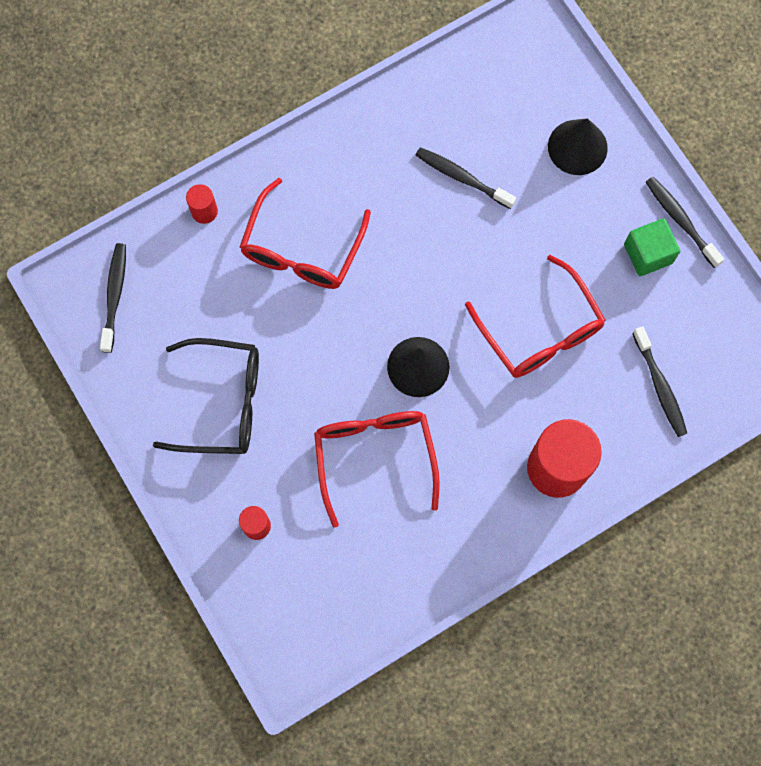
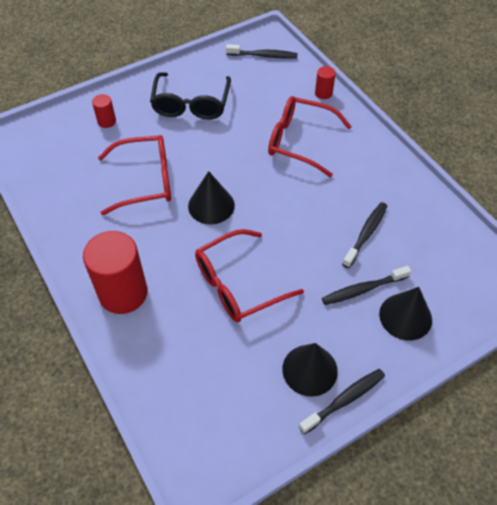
camera: 90 degrees right, 20 degrees down
(648, 254) = (310, 370): green cube -> black cone
(660, 386) = (186, 374): black toothbrush -> black toothbrush (363, 289)

